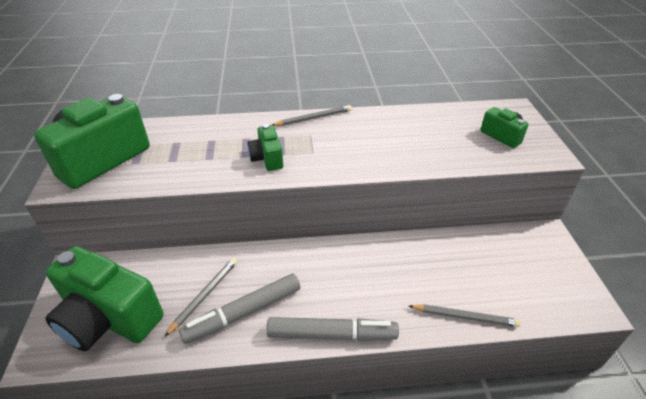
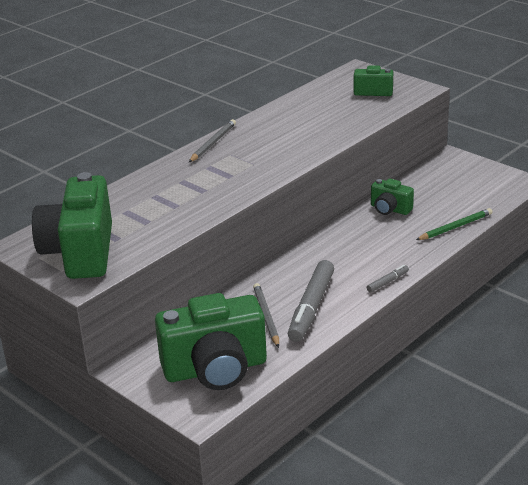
camera: 40 degrees left, 10 degrees down
(267, 158) = (225, 184): green camera -> green camera (390, 209)
(331, 335) = (387, 282): grey marker -> grey marker, size x0.45
(464, 317) = (455, 227): grey pencil -> green pencil

